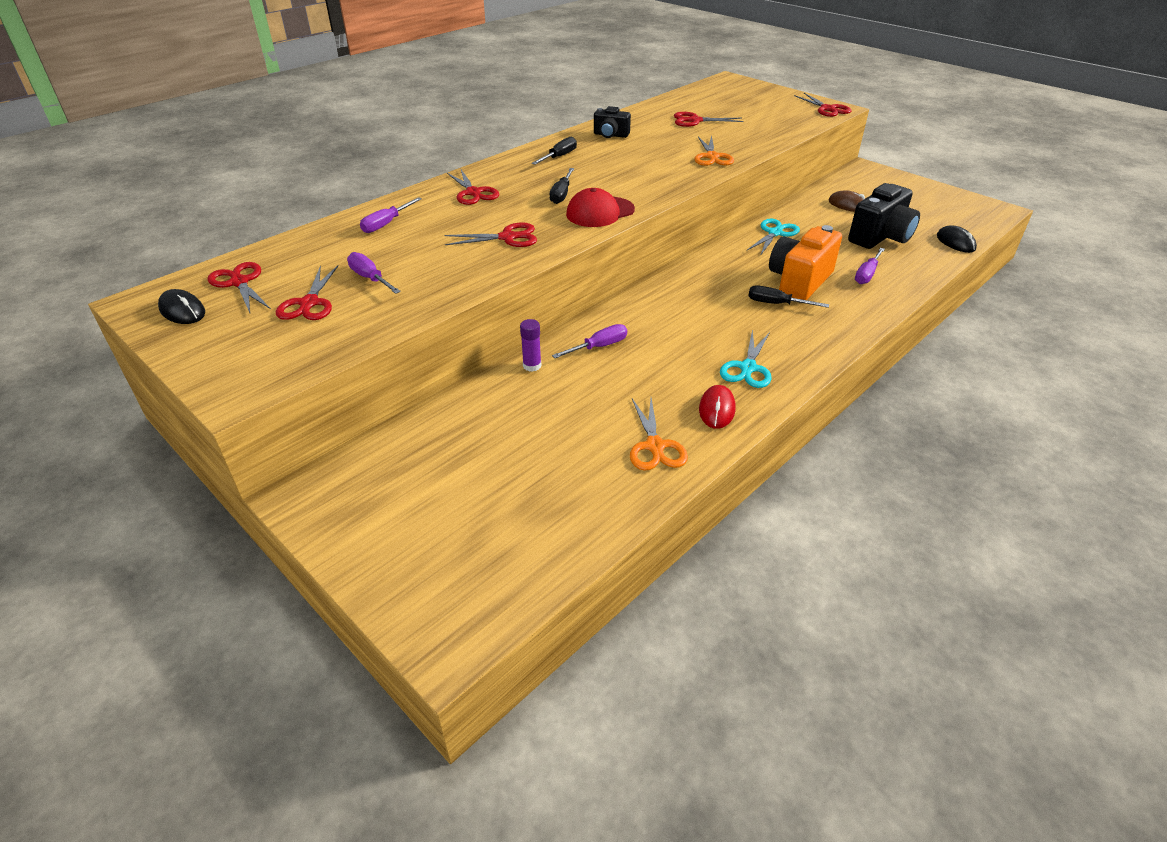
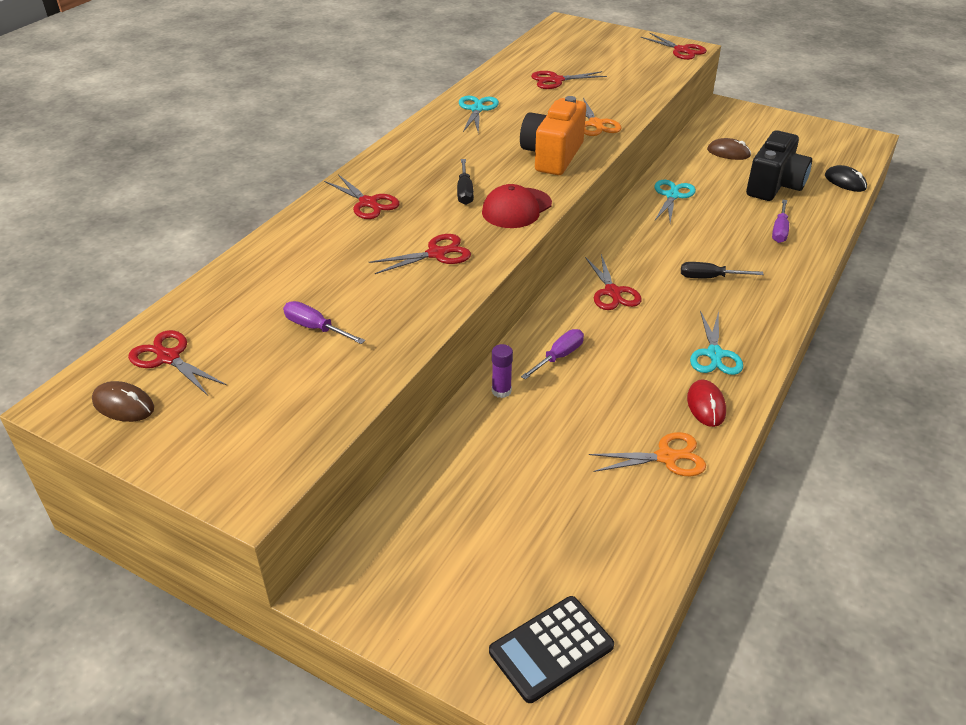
camera: 15 degrees left, 0 degrees up
(182, 311) = (123, 405): black mouse -> brown mouse
(309, 303) = (265, 370): red scissors -> red scissors (612, 292)
(386, 224) = (293, 257): purple screwdriver -> none
(459, 586) = (551, 649): none -> black calculator
(559, 156) = (436, 144): black screwdriver -> none
(610, 135) = (477, 109): black camera -> turquoise scissors
(655, 446) = (666, 457): orange scissors -> orange scissors turned 75 degrees counterclockwise
(799, 281) = (720, 248): orange camera -> orange camera (552, 156)

